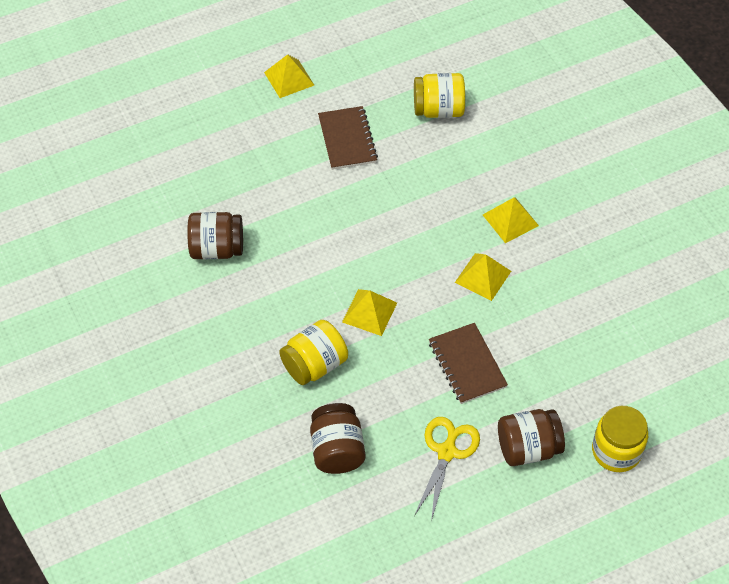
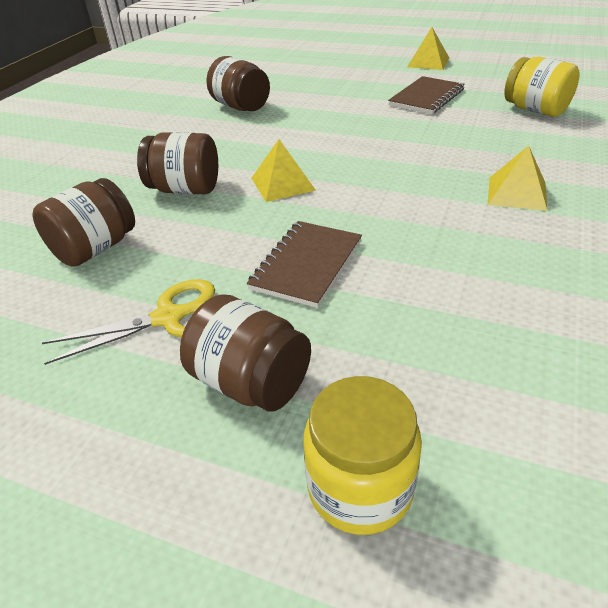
camera: 50 degrees right, 15 degrees down
(314, 365) = (185, 189): yellow jar -> brown jar
(483, 276) = (426, 214): yellow pyramid -> none

